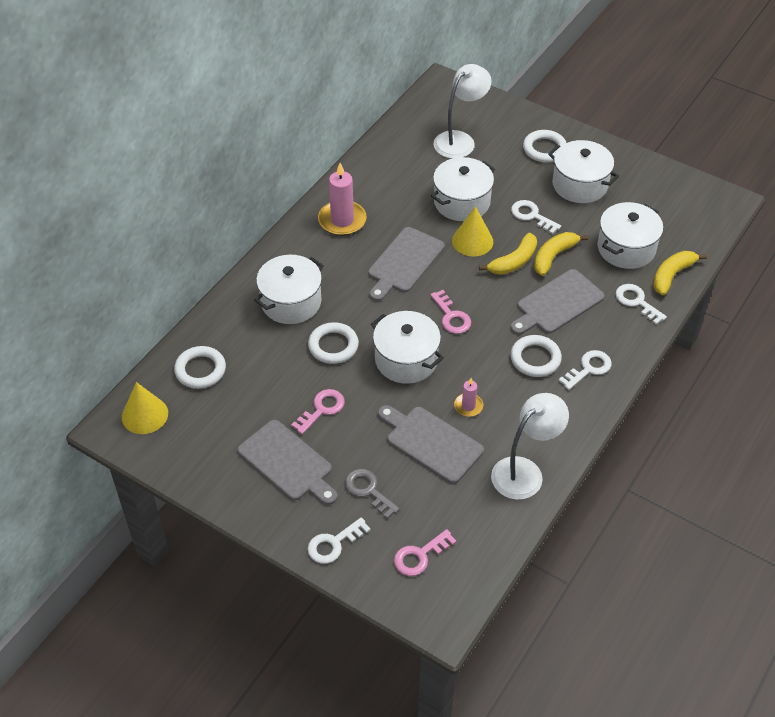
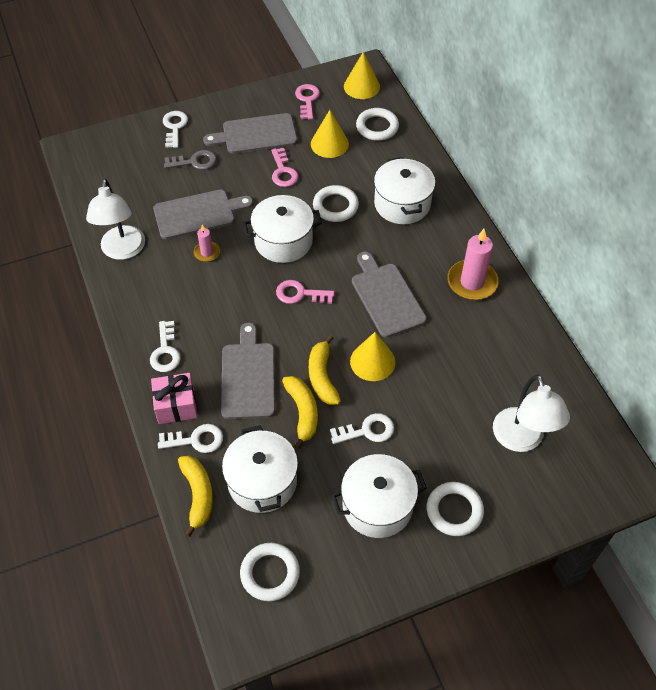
camera: 125 degrees right, 5 degrees up
(254, 394) = (329, 144): none -> yellow cone
(420, 556) = (123, 161): pink key -> pink key (307, 100)
(462, 202) = (429, 384): white pot -> none
(535, 359) = (208, 322): white ring -> white ring (270, 573)
(624, 331) = (176, 406): none -> pink gift

